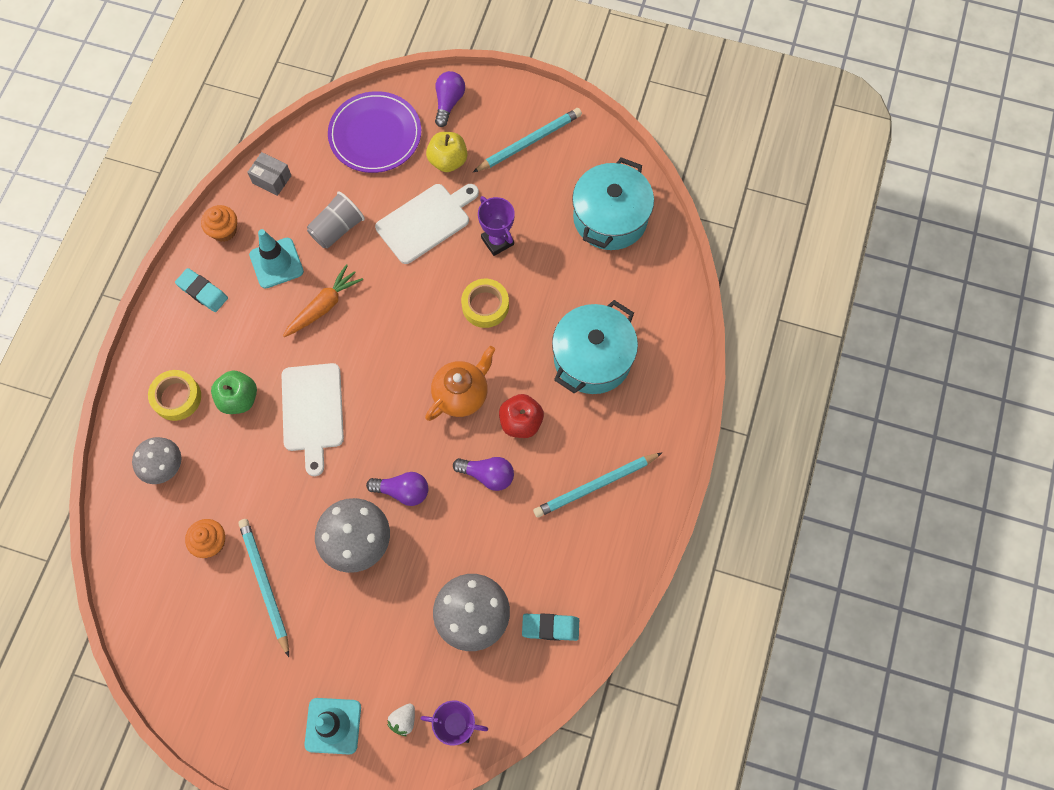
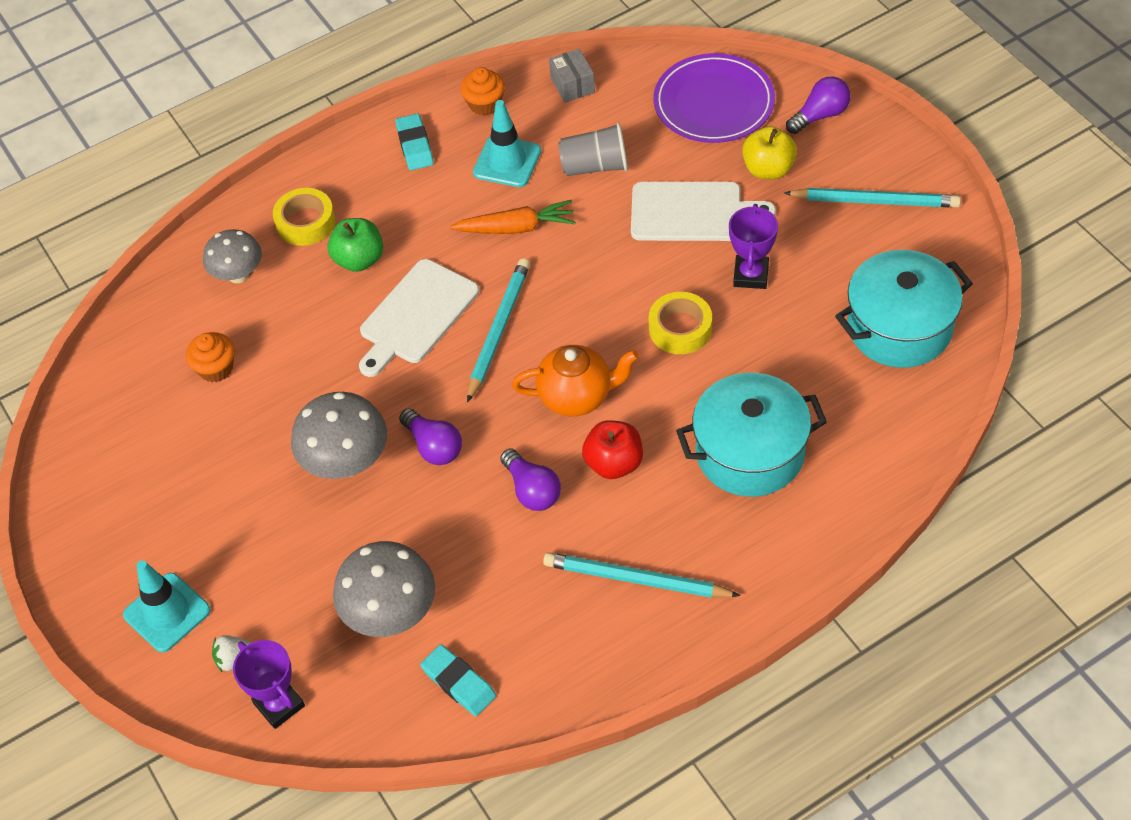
camera: 45 degrees right, 15 degrees down
(265, 585) = (227, 440): turquoise pencil -> turquoise pencil (498, 330)

